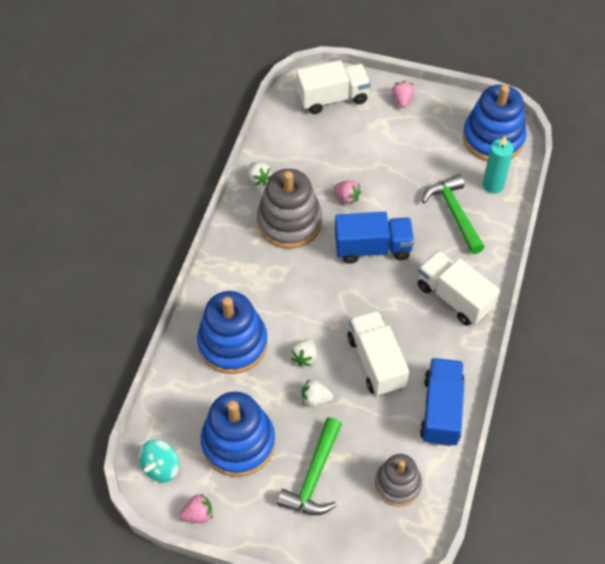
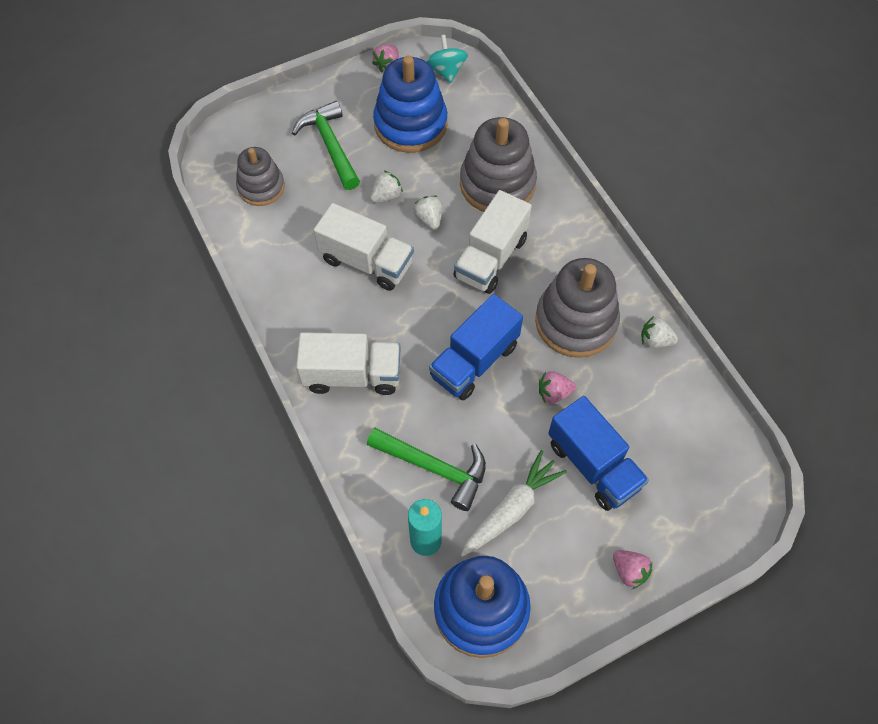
camera: 135 degrees right, 5 degrees up
(233, 343) = (497, 184): blue stacking toy -> grey stacking toy
(332, 98) = (701, 502): white truck -> white truck (490, 258)
(432, 165) = (511, 509): none -> white carrot
(441, 410) = (275, 266): blue truck -> blue truck (593, 465)

